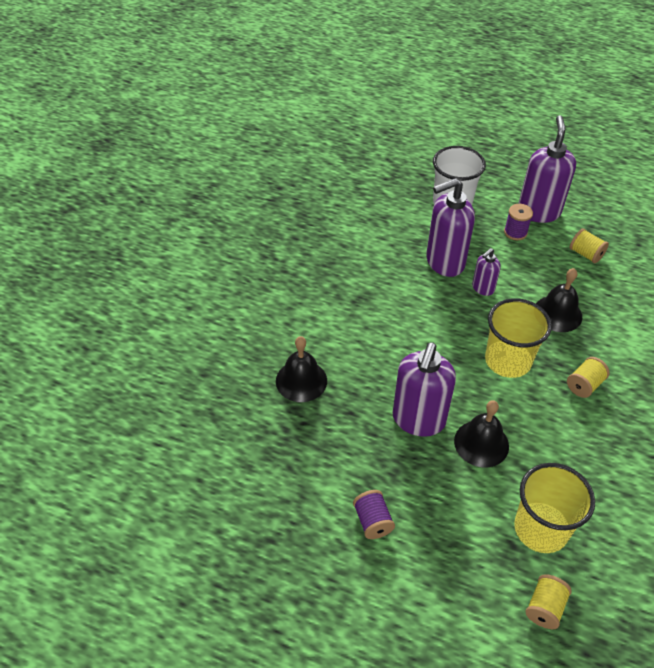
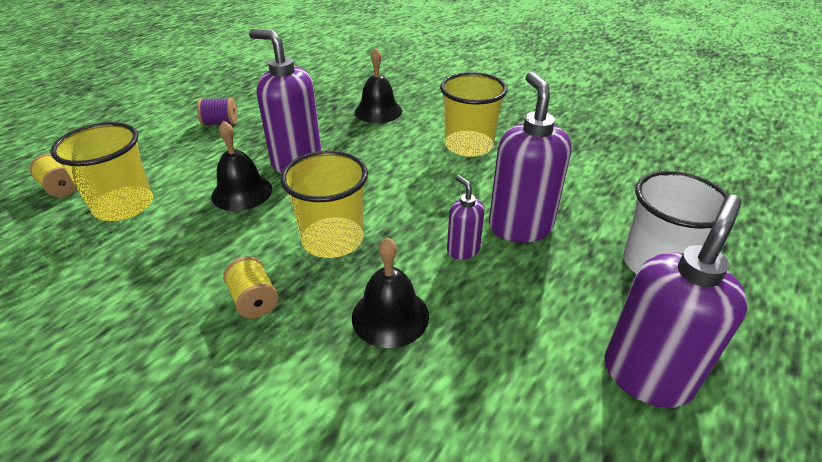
camera: 105 degrees right, 10 degrees down
(346, 301) = (468, 146): none -> yellow cup
(515, 232) = (584, 322): purple spool -> none
(538, 212) = (647, 375): purple soap dispenser -> purple soap dispenser turned 75 degrees counterclockwise
(585, 254) = (520, 411): yellow spool -> none

